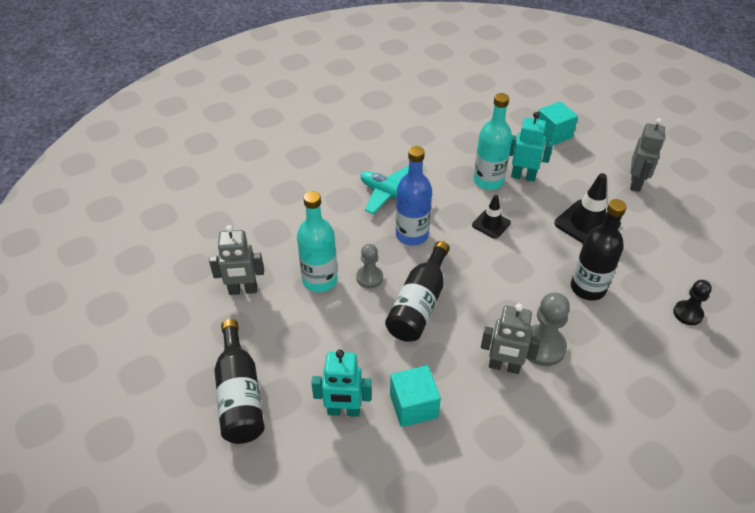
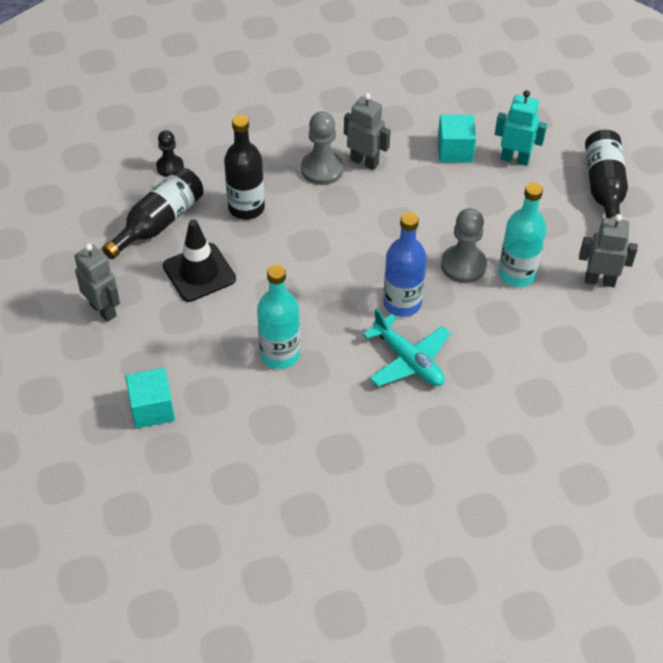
camera: 165 degrees left, 5 degrees up
(369, 277) = (463, 265): grey pawn -> grey pawn, size x1.56
(419, 304) = (420, 228): black bottle -> black bottle (159, 222)
(491, 224) = (306, 296): black traffic cone -> none
(523, 176) = (232, 351): turquoise robot -> none
(636, 183) = (103, 310): grey robot -> grey robot turned 105 degrees clockwise

